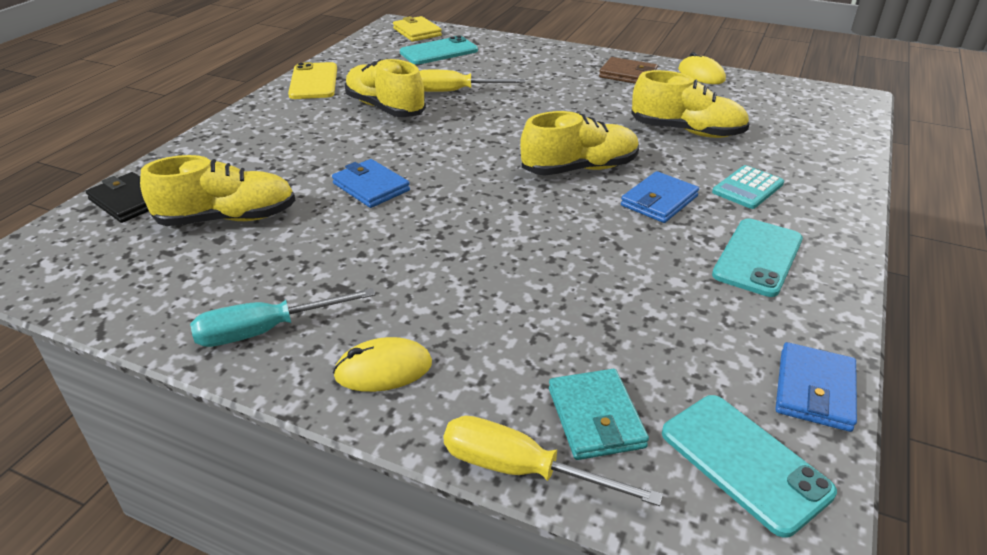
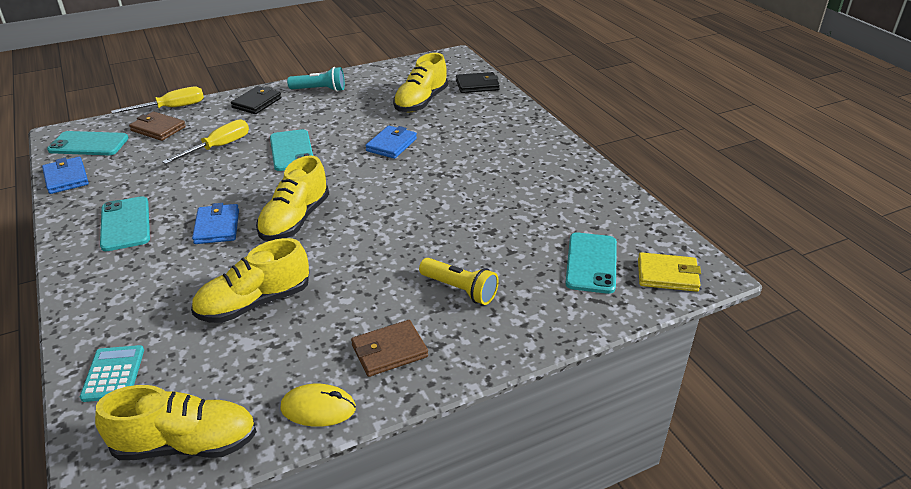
camera: 130 degrees right, 0 degrees up
(266, 331) = (319, 90): turquoise screwdriver -> turquoise flashlight
(313, 82) = (586, 176): yellow phone -> none
(371, 187) = (391, 145): blue wallet -> blue wallet turned 60 degrees counterclockwise
(383, 369) = (257, 103): yellow mouse -> black wallet
(385, 108) = (495, 187): yellow shoe -> yellow shoe (186, 444)
(455, 91) = (485, 230): yellow screwdriver -> yellow screwdriver (218, 147)
(473, 243) = (292, 151): none -> turquoise phone
(538, 76) = (460, 289): none -> yellow flashlight
(595, 418) = (158, 129): turquoise wallet -> brown wallet
(747, 188) = (162, 272): turquoise calculator -> turquoise calculator (113, 374)

